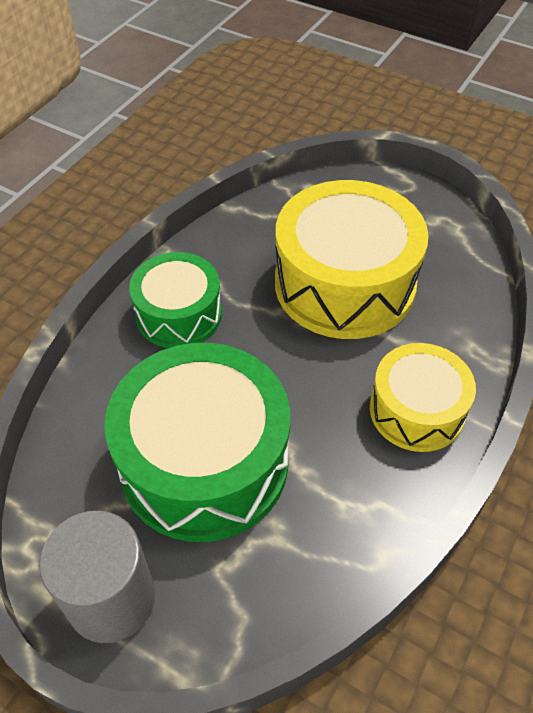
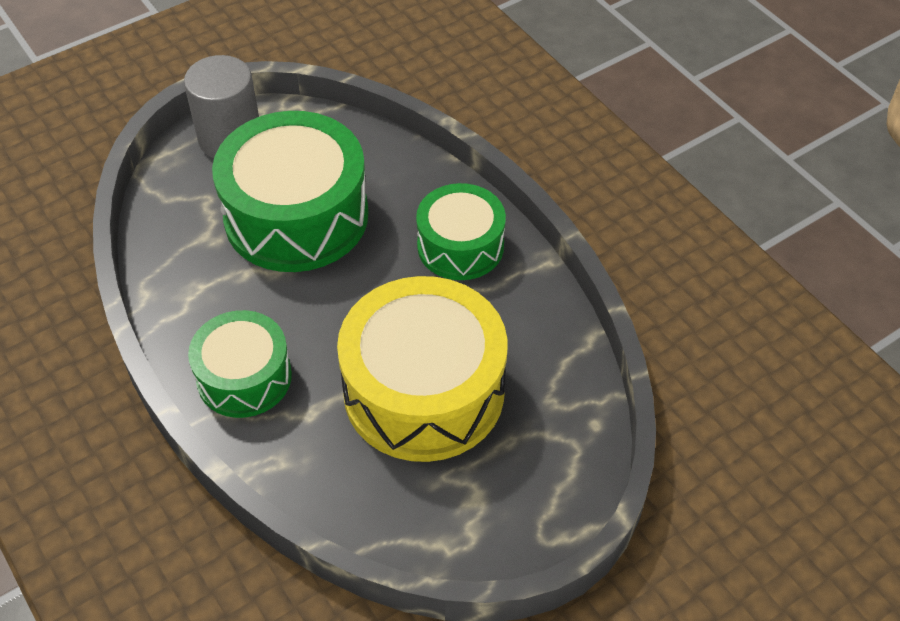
camera: 115 degrees right, 0 degrees up
(416, 410) = (244, 377): yellow drum -> green drum

